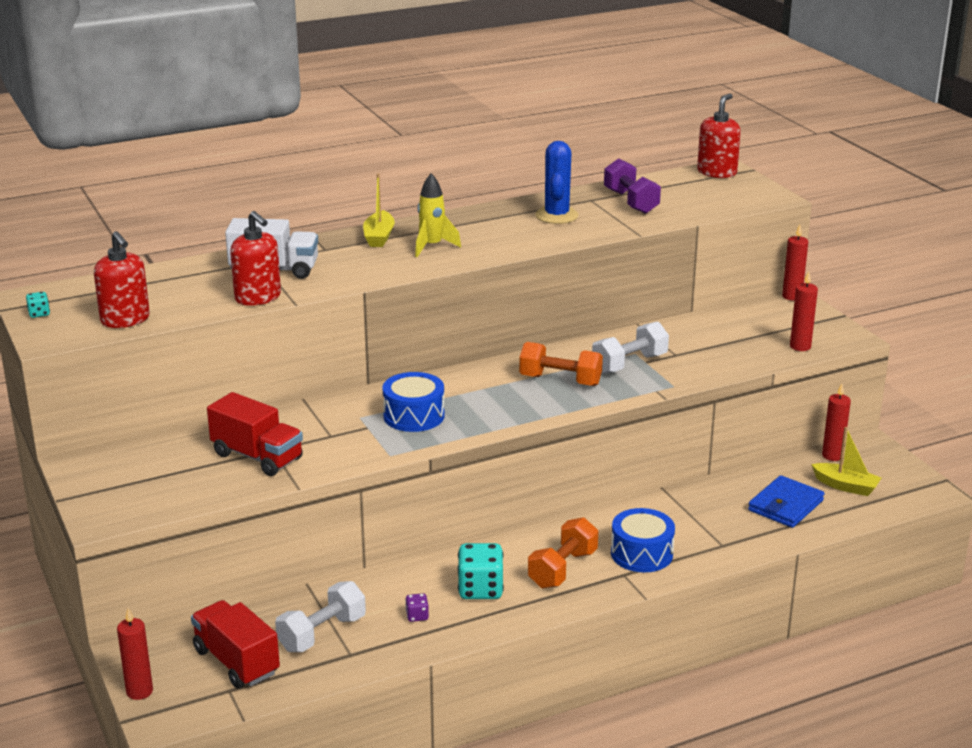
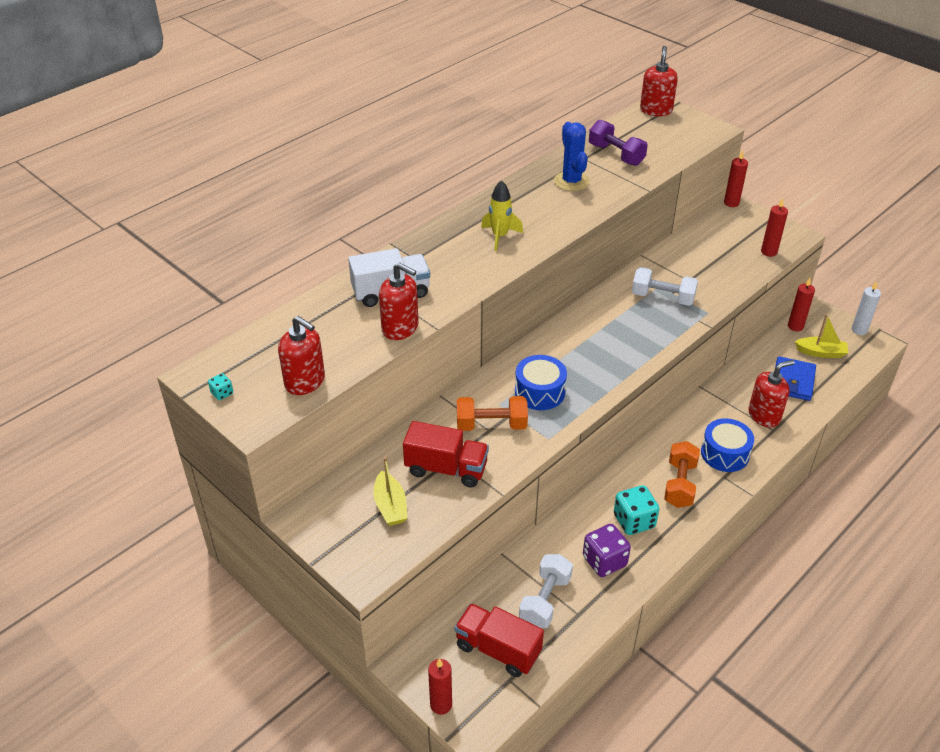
camera: 20 degrees left, 15 degrees up
(379, 237) = (449, 235): yellow boat -> yellow boat (390, 506)
(417, 616) = (604, 561): purple dice -> purple dice, size x2.12
(560, 380) = (624, 327): orange dumbbell -> orange dumbbell (491, 425)
(629, 364) = (662, 297): white dumbbell -> white dumbbell turned 75 degrees clockwise
(721, 529) = (764, 415): none -> red soap dispenser
(917, 475) = (859, 330): none -> white candle

